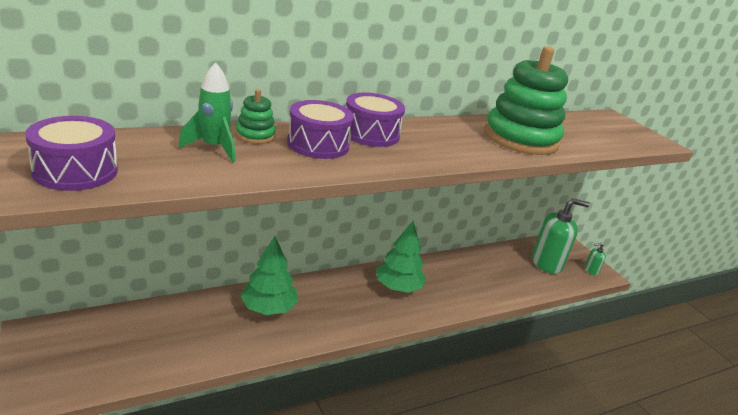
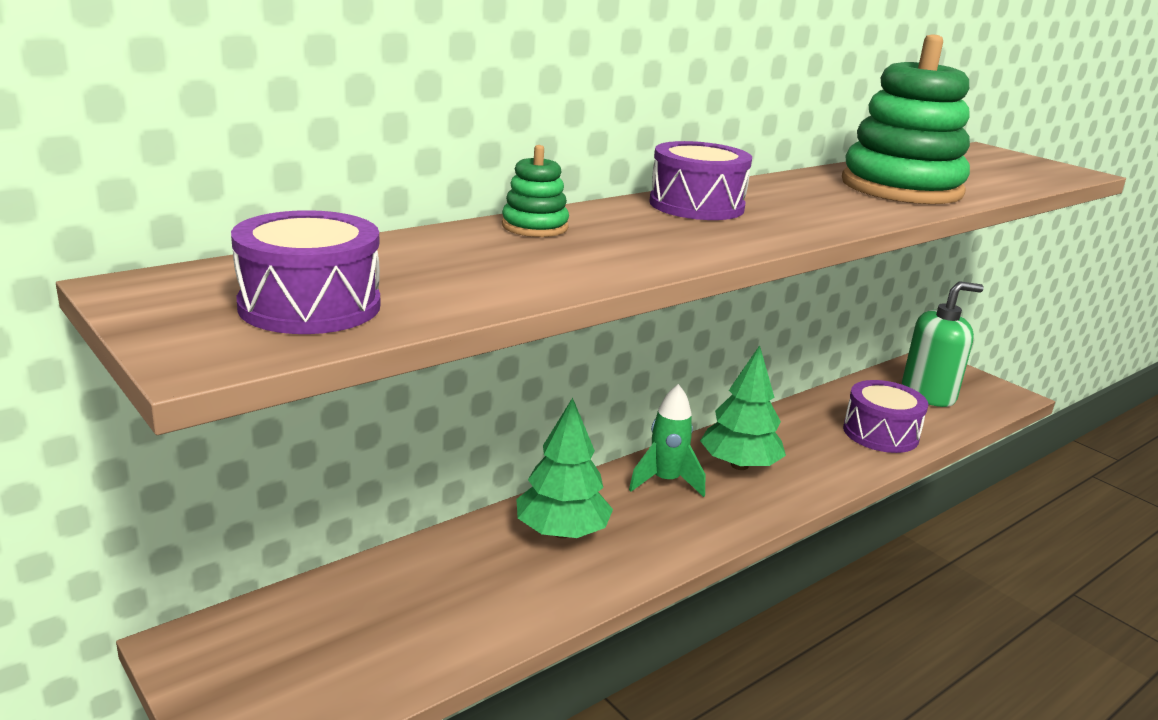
camera: 10 degrees left, 5 degrees down
(214, 148) = (491, 250): green rocket -> green rocket (665, 482)
(318, 144) = (637, 227): purple drum -> purple drum (880, 433)
(591, 270) = (993, 393): green soap dispenser -> none

